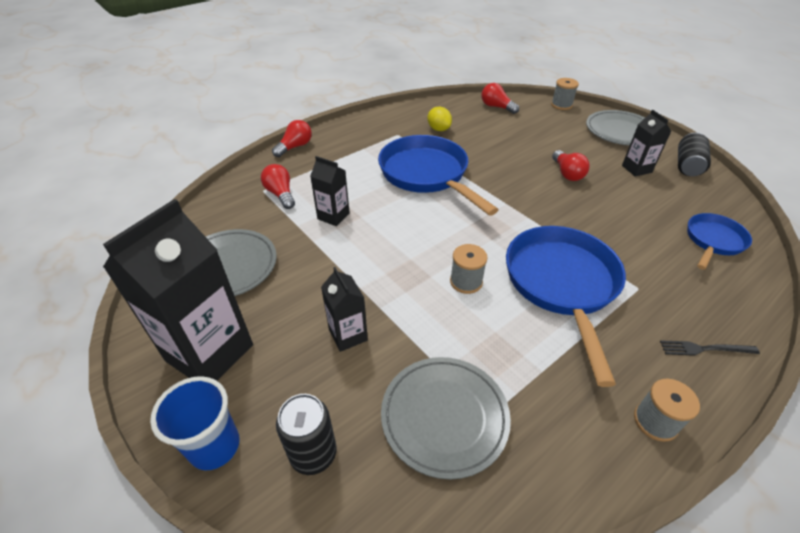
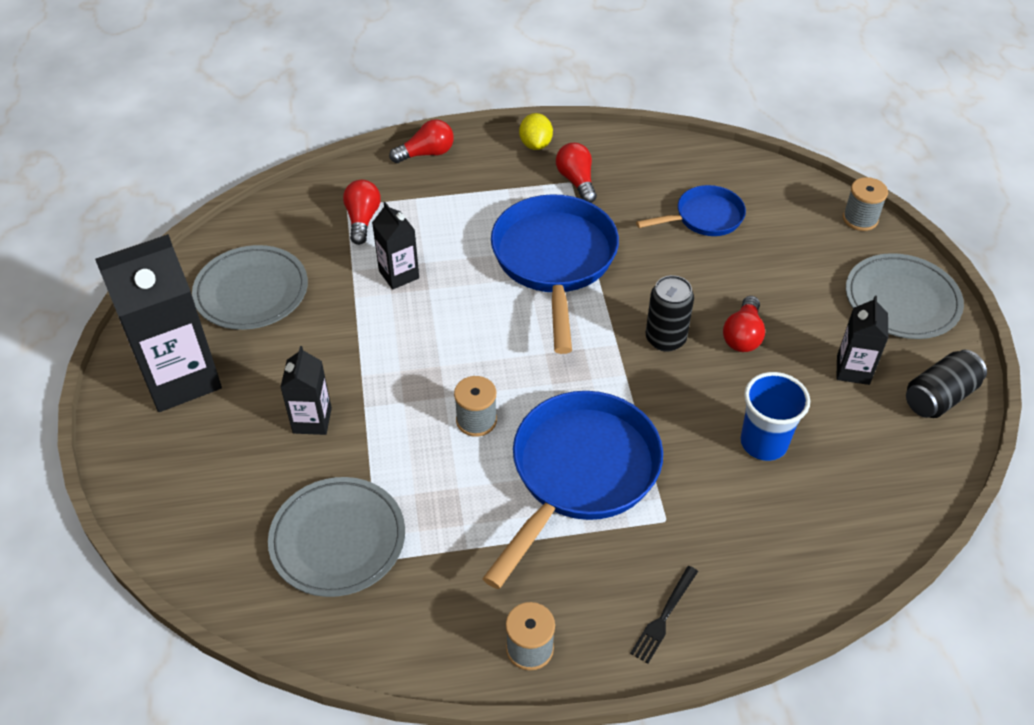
camera: 30 degrees right, 5 degrees up
(214, 446) = (136, 464): blue cup -> blue cup (763, 443)
(313, 454) = (207, 511): black can -> black can (665, 339)
(438, 129) = (633, 194): yellow lemon -> yellow lemon (535, 144)
(496, 107) = (754, 186): red light bulb -> red light bulb (576, 181)
(704, 349) = (664, 617): black fork -> black fork turned 90 degrees counterclockwise
(713, 241) = (834, 513): blue pan -> blue pan (704, 217)

